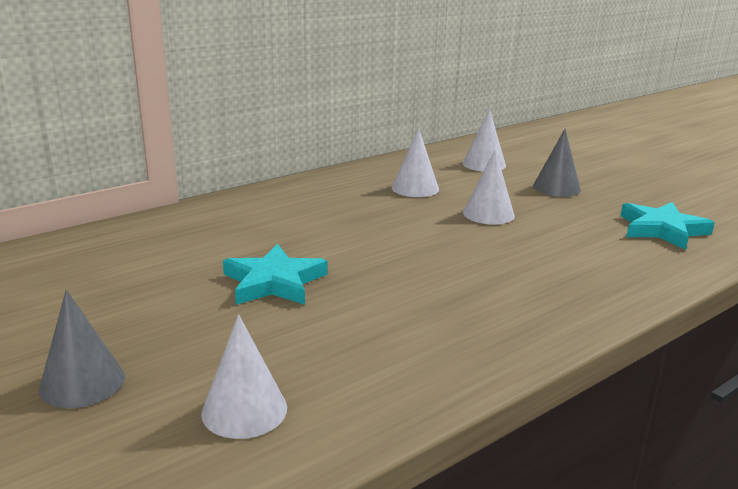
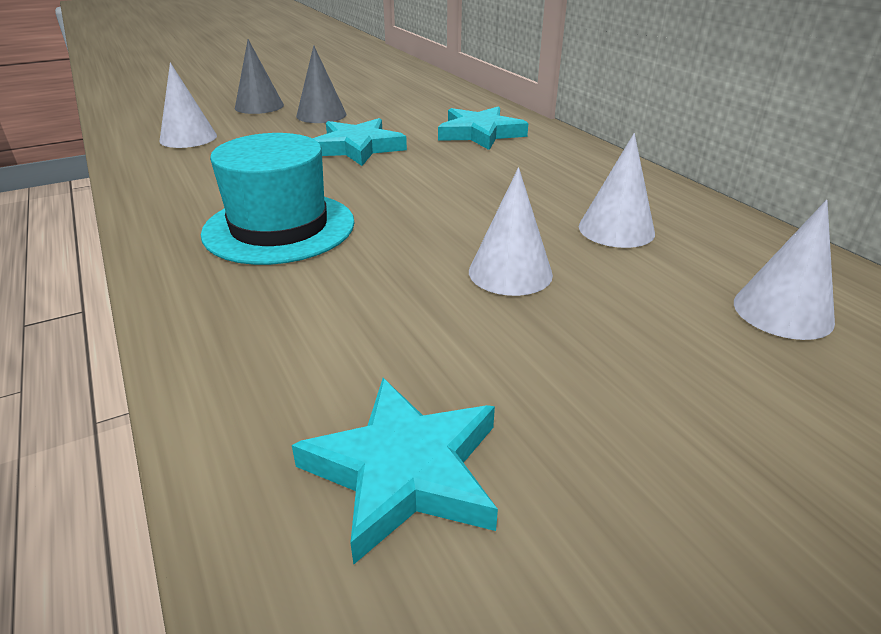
camera: 100 degrees right, 10 degrees up
(227, 228) = (480, 133): none -> turquoise star
(476, 292) = (279, 227): none -> turquoise hat
(556, 188) = (659, 377): grey cone -> grey cone (321, 115)

